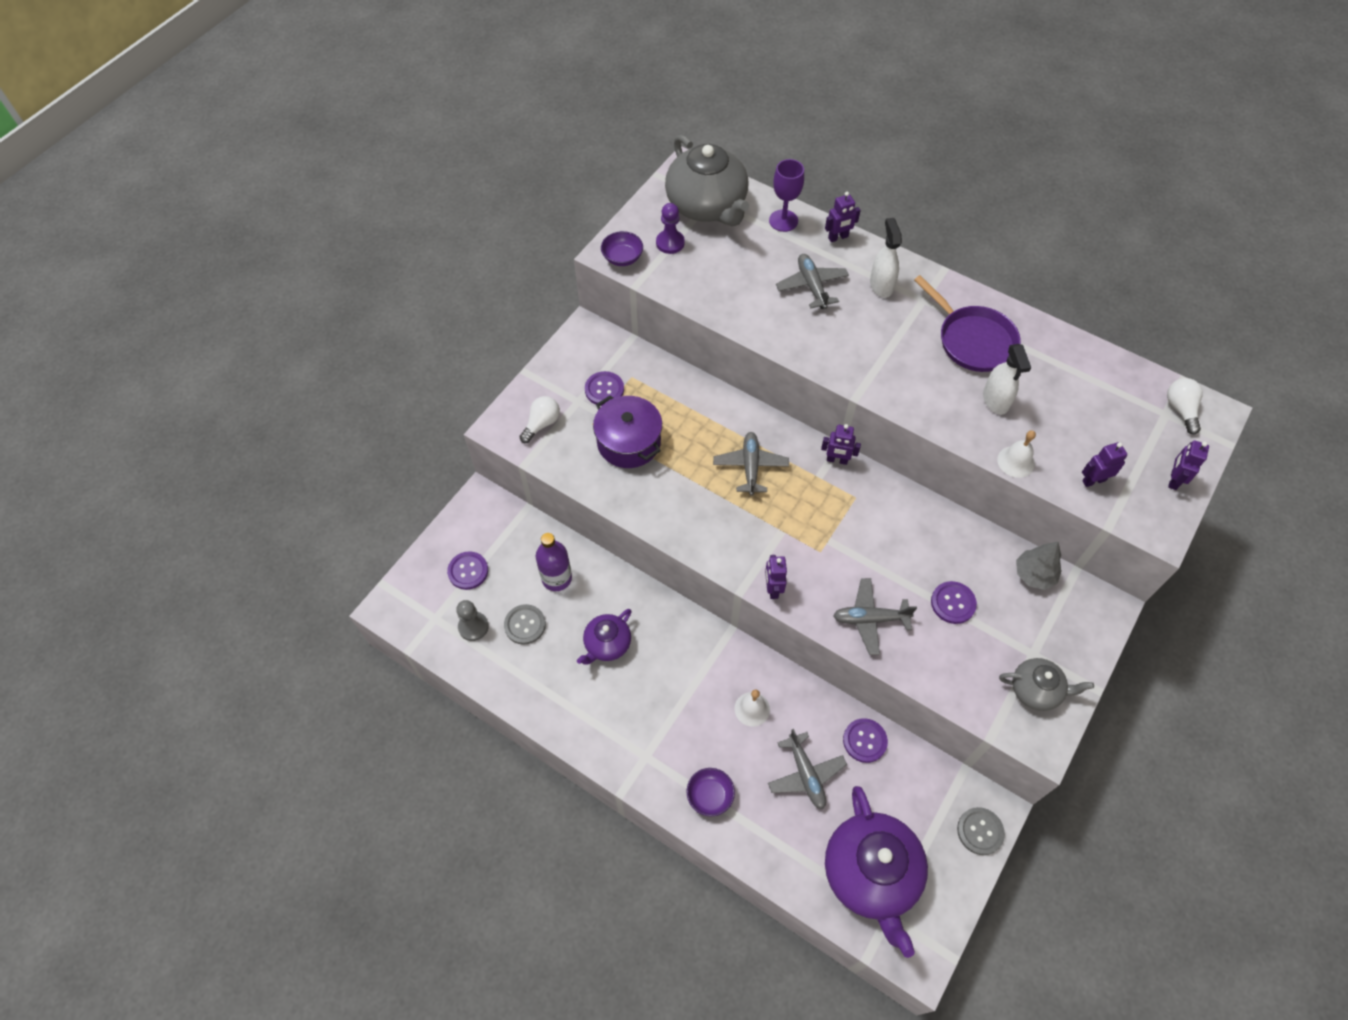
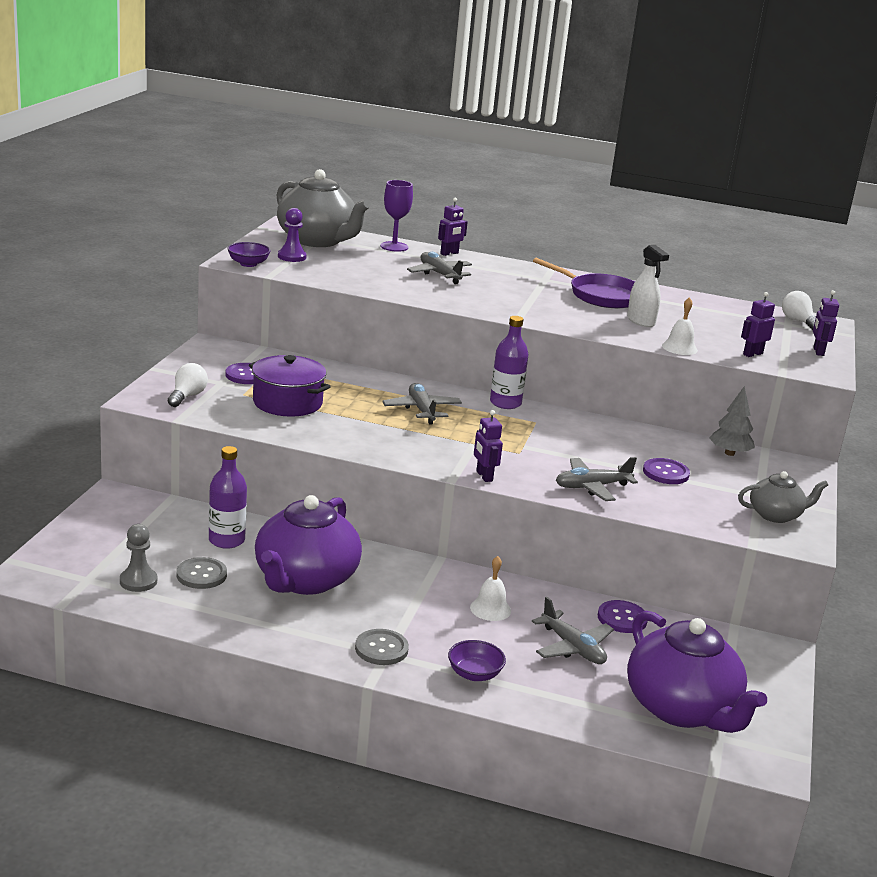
camera: 20 degrees left, 35 degrees down
(468, 571) = (117, 543): purple button -> none
(607, 644) = (305, 580): purple teapot -> purple teapot, size x1.87
(837, 460) = (505, 403): purple robot -> purple bottle
(881, 285) = (503, 273): white spray bottle -> none
(980, 831) = (775, 666): grey button -> grey button (381, 649)

